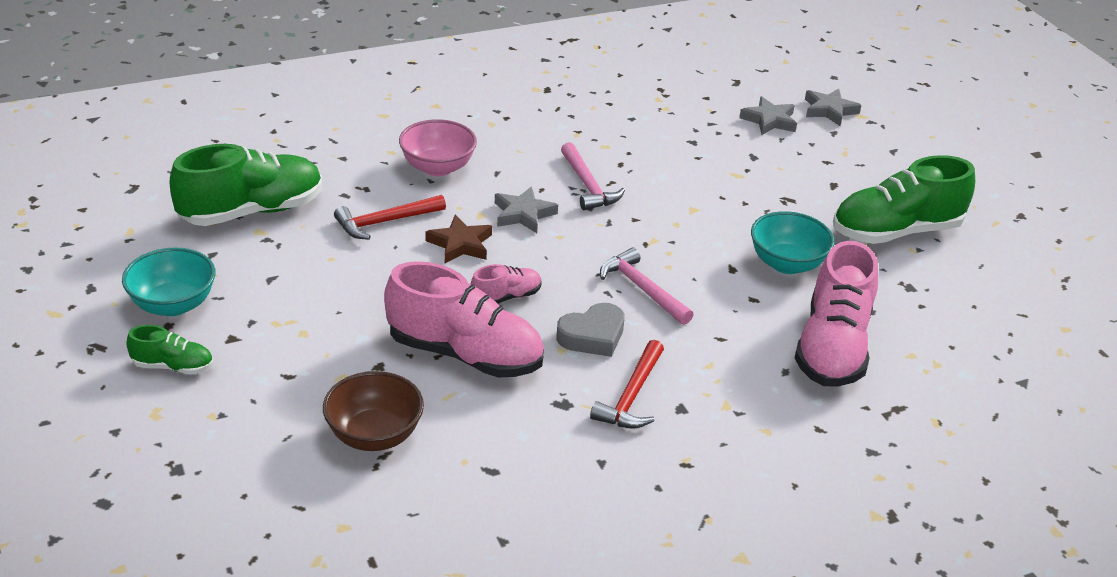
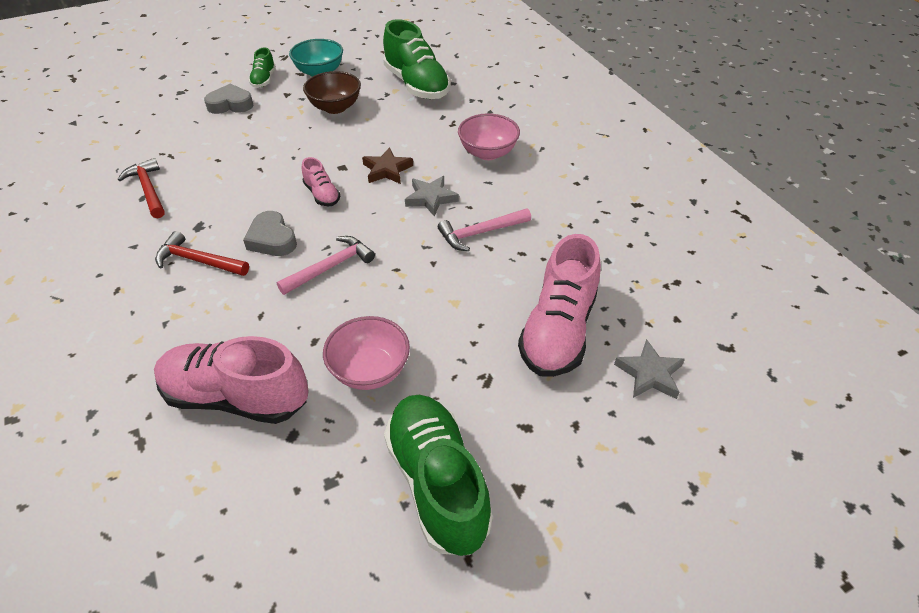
camera: 90 degrees right, 10 degrees up
(244, 400) = (230, 104): none -> grey heart
(374, 435) = (188, 150): brown bowl -> brown bowl (335, 107)
(385, 222) = (411, 135): red hammer -> red hammer (148, 189)
(465, 354) = (259, 180): pink shoe -> pink shoe (558, 330)
(786, 264) = (370, 370): turquoise bowl -> pink bowl
(829, 110) = (701, 440): grey star -> none

